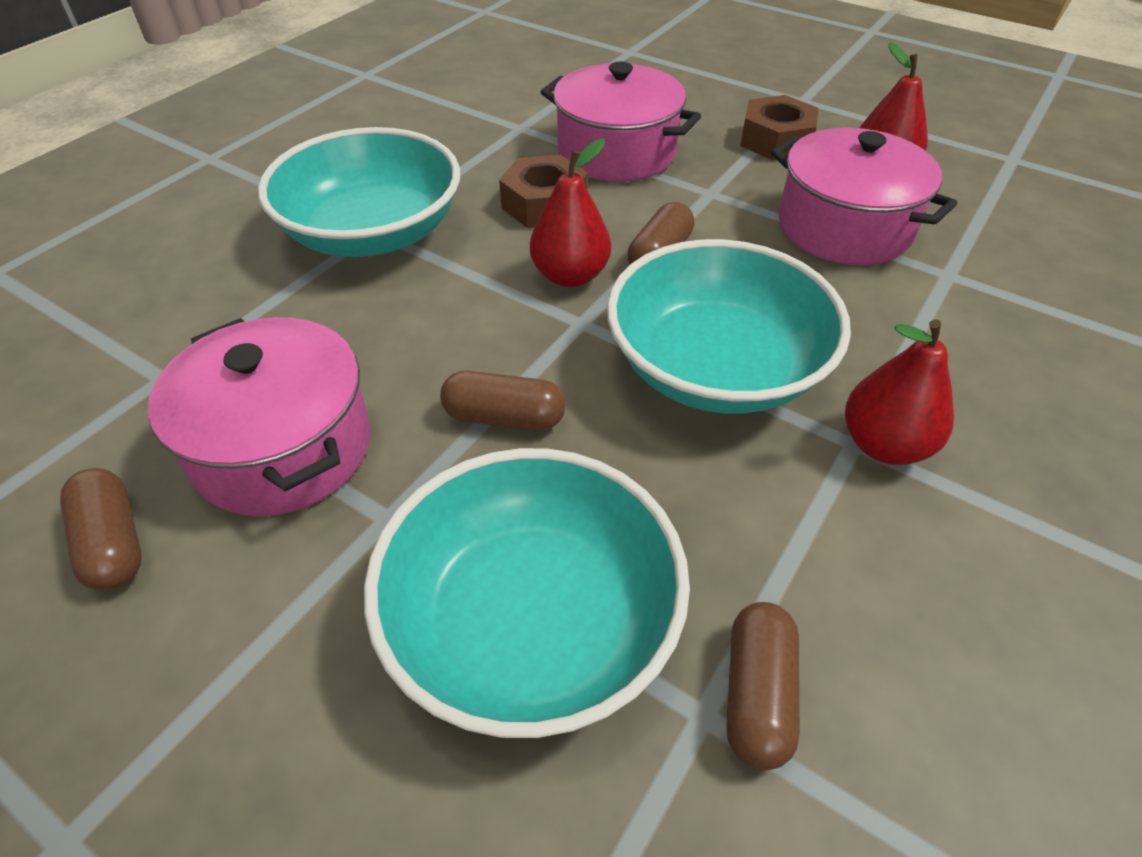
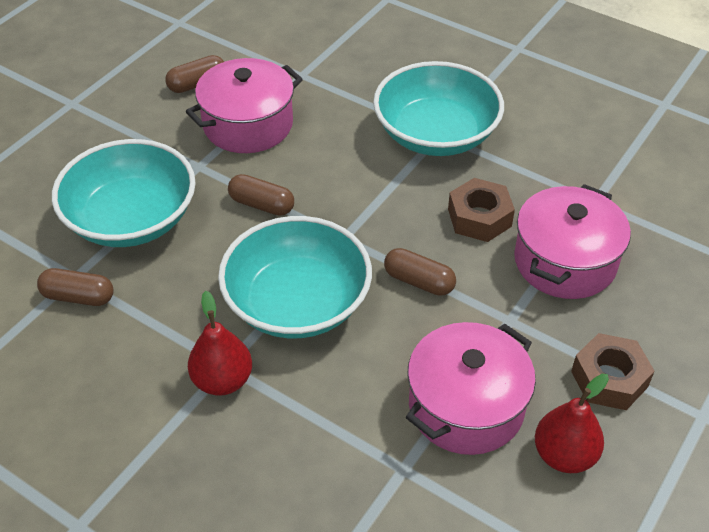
camera: 90 degrees right, 0 degrees up
(504, 417) = (262, 204): brown capsule -> brown capsule turned 75 degrees counterclockwise
(570, 276) = (392, 232): red pear -> none

